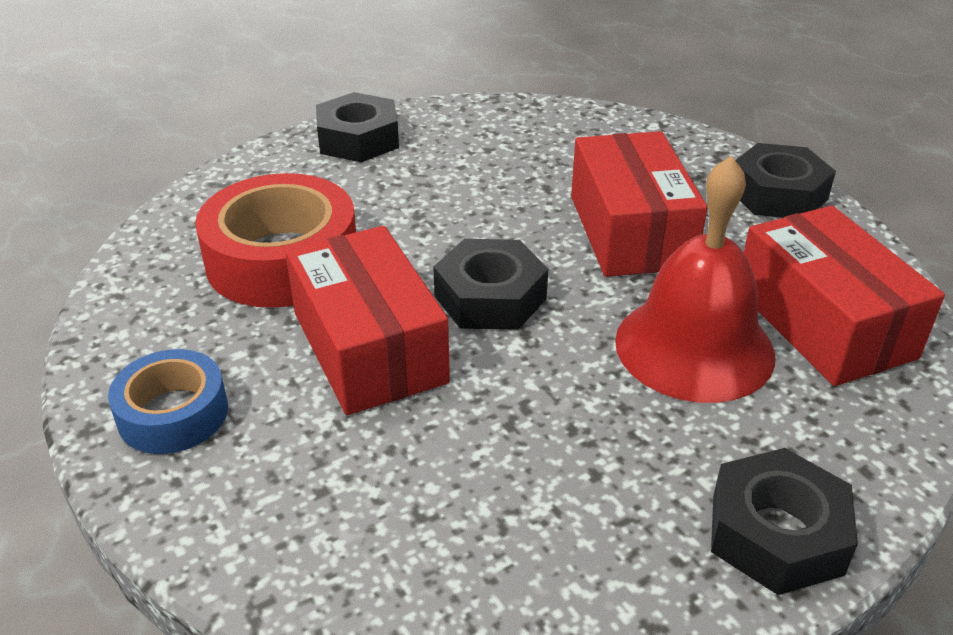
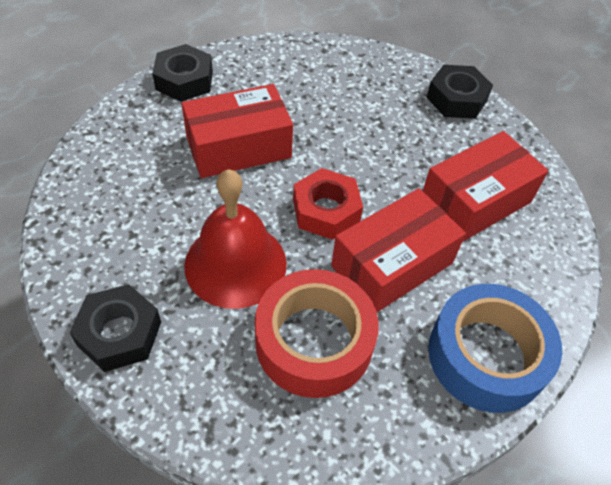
camera: 105 degrees left, 15 degrees up
(173, 413) = (486, 355): blue tape -> blue tape, size x1.70
(490, 297) = (326, 210): black nut -> red nut
(694, 347) = (345, 120): red bell -> red bell (235, 264)
(823, 323) = (310, 73): red box -> red box (475, 201)

